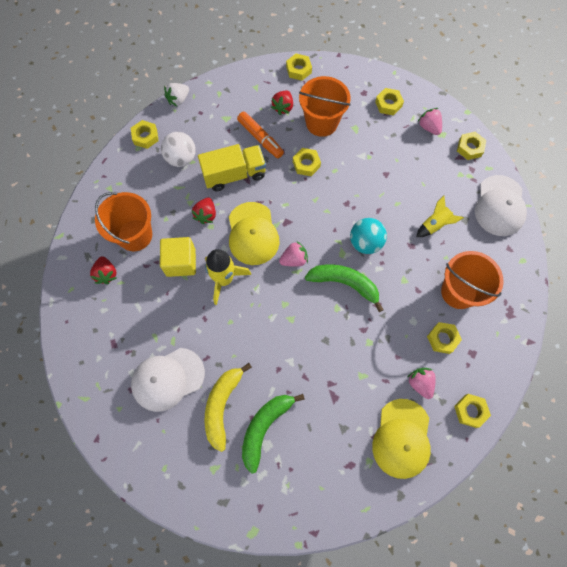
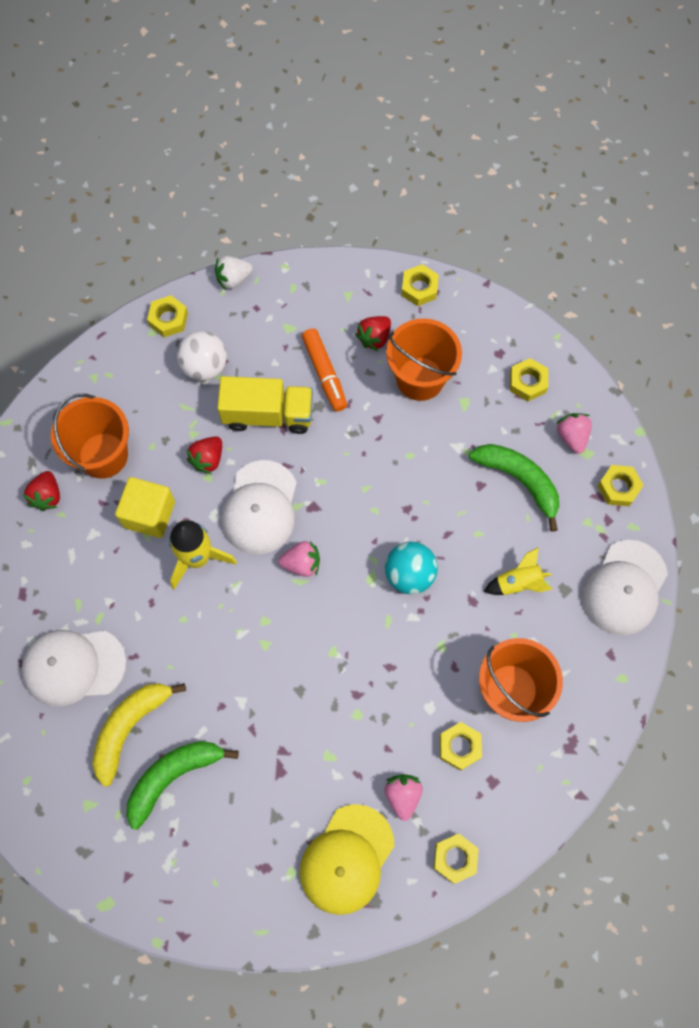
camera: 20 degrees right, 0 degrees up
(252, 233) = (260, 507): yellow cap -> white cap
(306, 164) = (373, 433): yellow nut -> none
(344, 283) = (357, 621): green banana -> green banana (519, 480)

